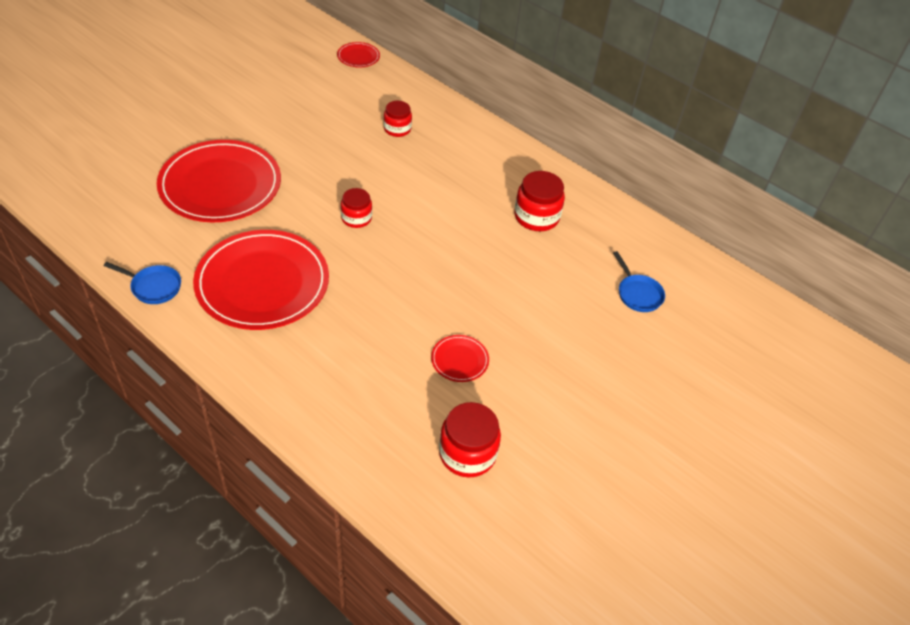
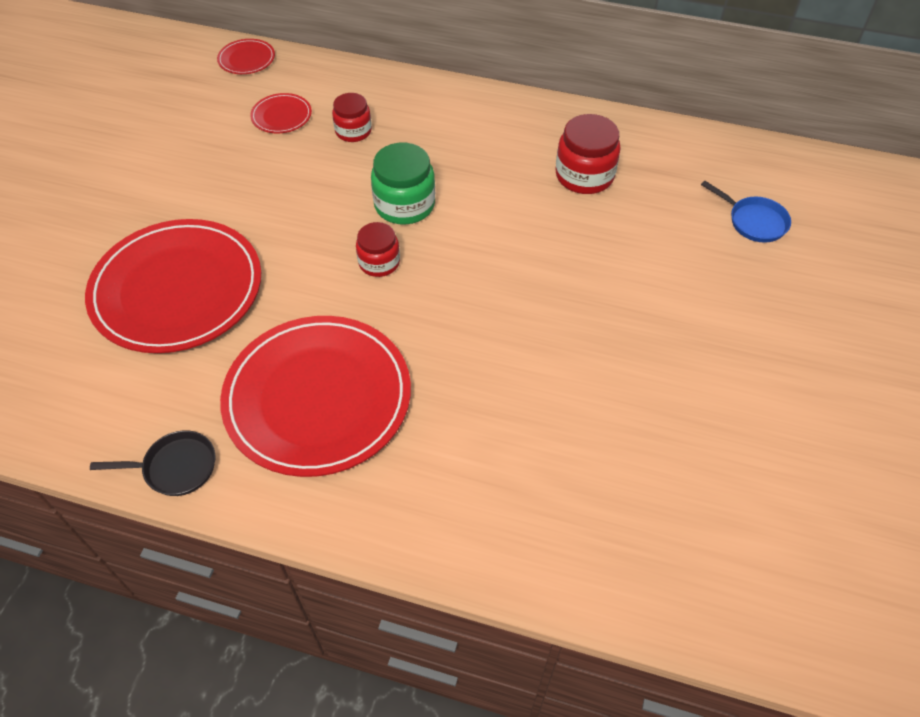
camera: 20 degrees left, 5 degrees up
(153, 287) = (175, 467): blue pan -> black pan
(398, 189) = (404, 205): none -> green jar
(459, 360) = (621, 389): red plate -> red plate (281, 116)
(467, 453) = (711, 505): red jar -> none

